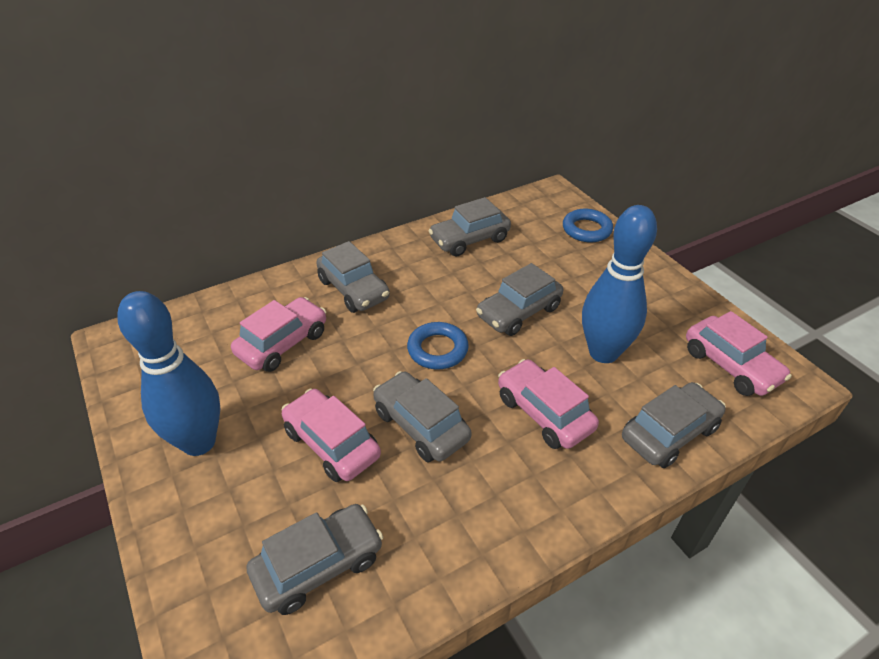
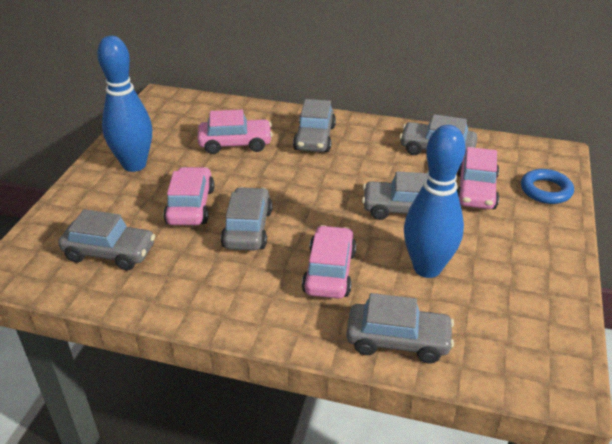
camera: 45 degrees right, 5 degrees down
(437, 349) = (316, 198): blue ring -> none
(730, 365) = (521, 341): pink car -> pink car (475, 191)

